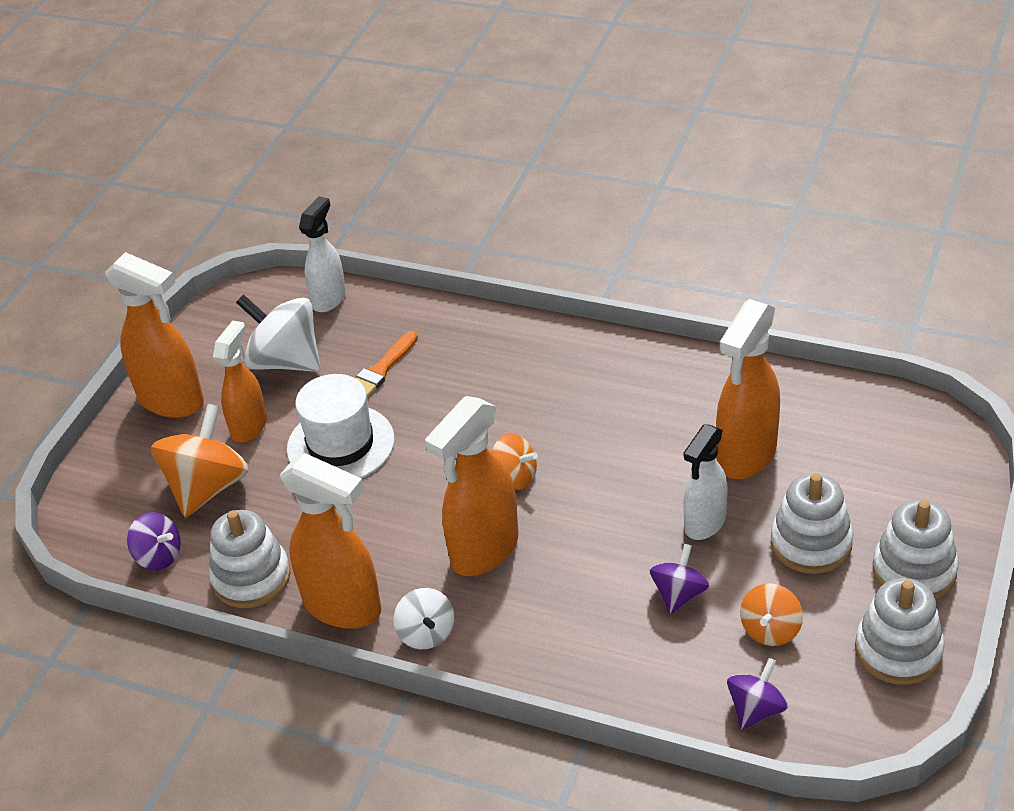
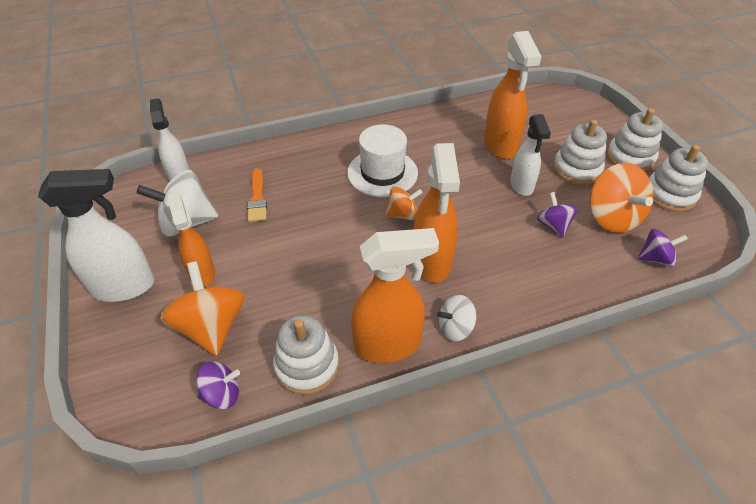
camera: 45 degrees left, 5 degrees up
(172, 401) = (124, 287): orange spray bottle -> white spray bottle
(340, 444) = (278, 251): white hat -> white hat (382, 173)
(426, 633) = (455, 328): white spinning top -> white spinning top turned 135 degrees clockwise
(756, 709) = (655, 258): purple spinning top -> purple spinning top turned 90 degrees clockwise
(770, 630) = (612, 217): orange spinning top -> orange spinning top, size x1.75

